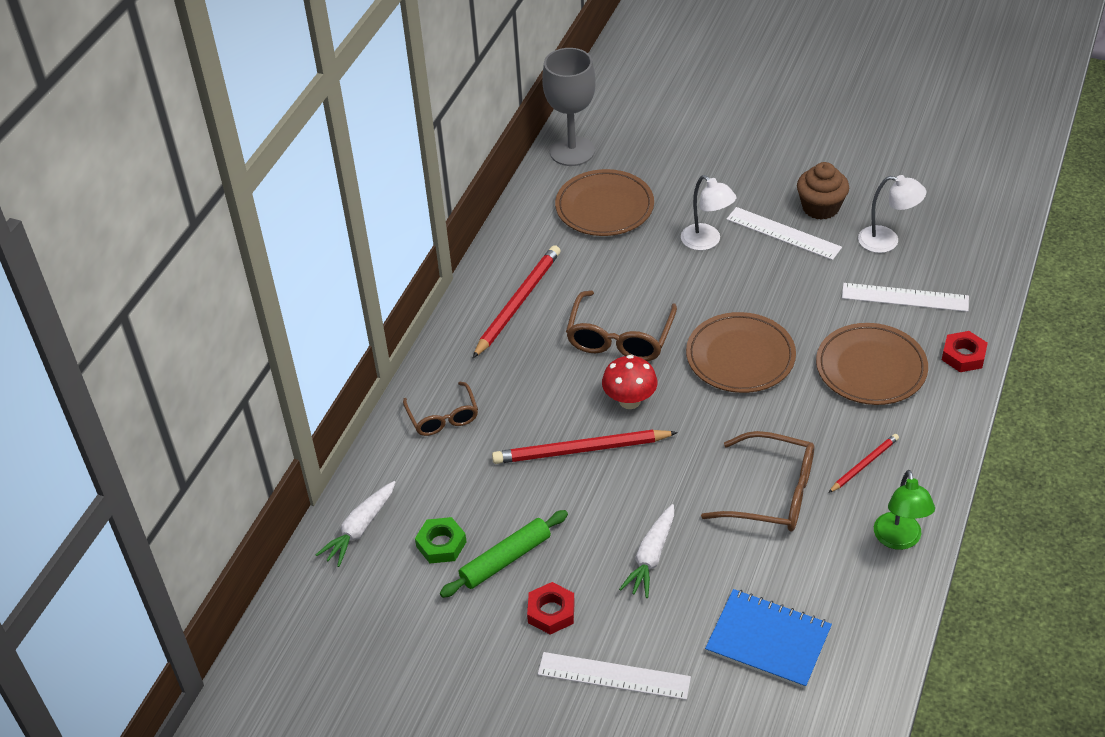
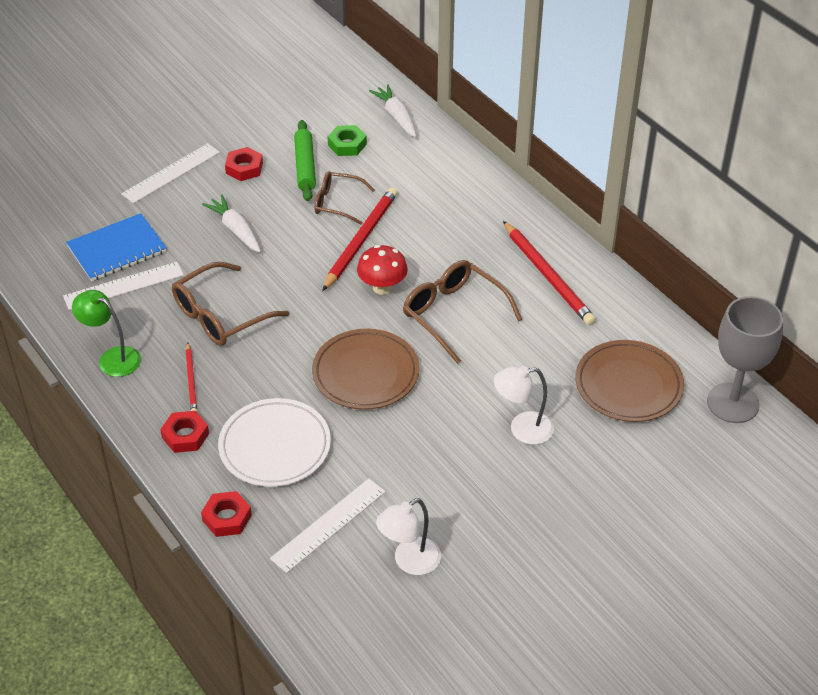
camera: 120 degrees right, 0 degrees up
(443, 417) = (460, 188): brown glasses -> brown glasses (337, 203)
(783, 233) = (487, 490): white ruler -> white ruler (123, 286)
(820, 207) = (499, 541): brown cupcake -> none
(871, 368) = (275, 446): brown plate -> white plate
(921, 430) = (185, 435): none -> red nut

